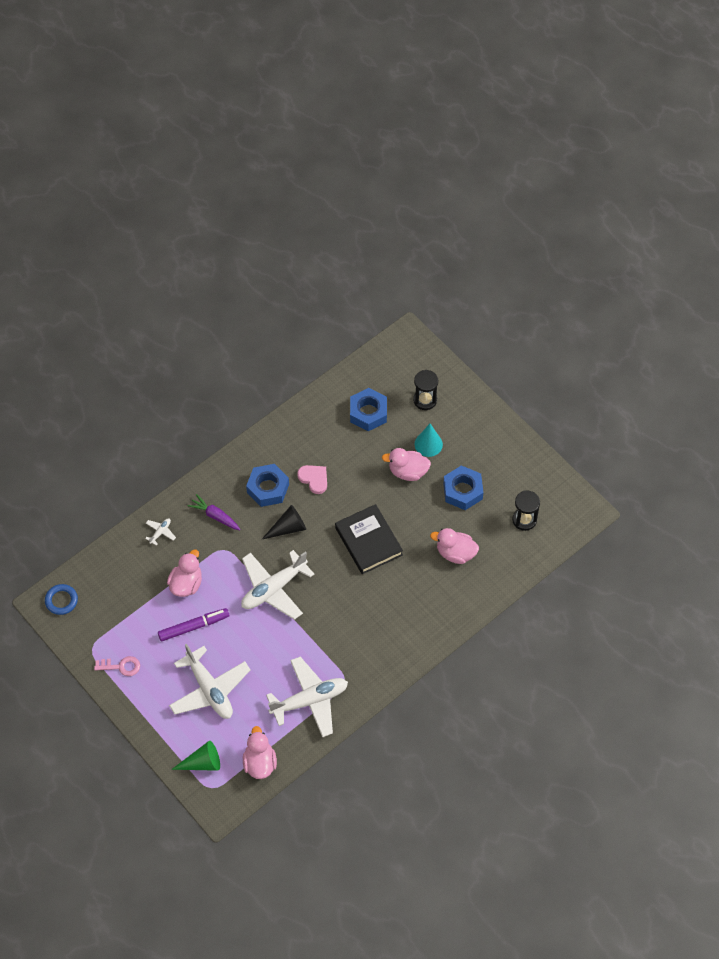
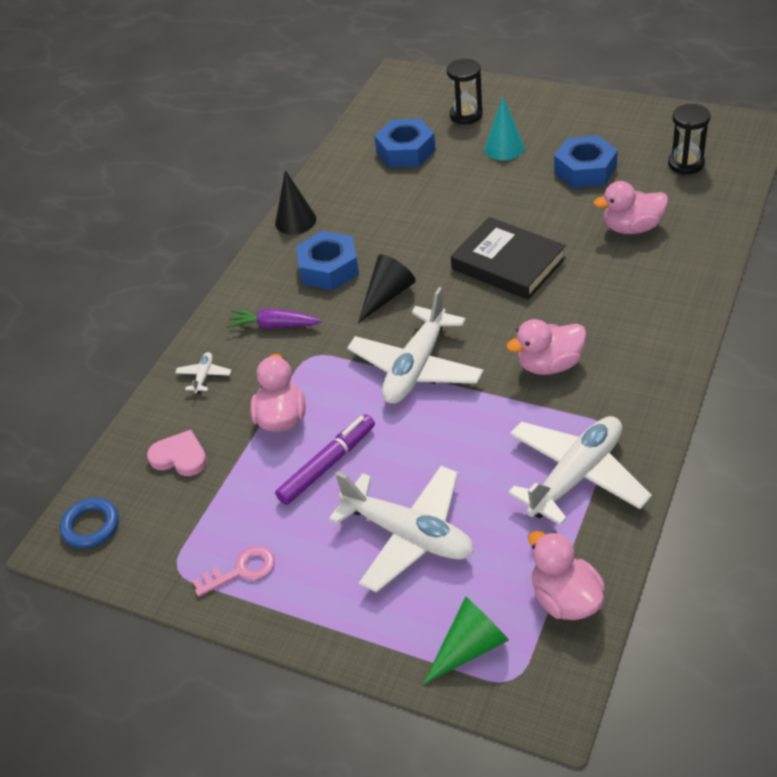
camera: 20 degrees left, 15 degrees down
(270, 438) = (295, 221): none -> black cone
(314, 479) = (384, 235): pink heart -> pink heart (180, 457)
(408, 471) = (500, 180): pink duck -> pink duck (549, 365)

